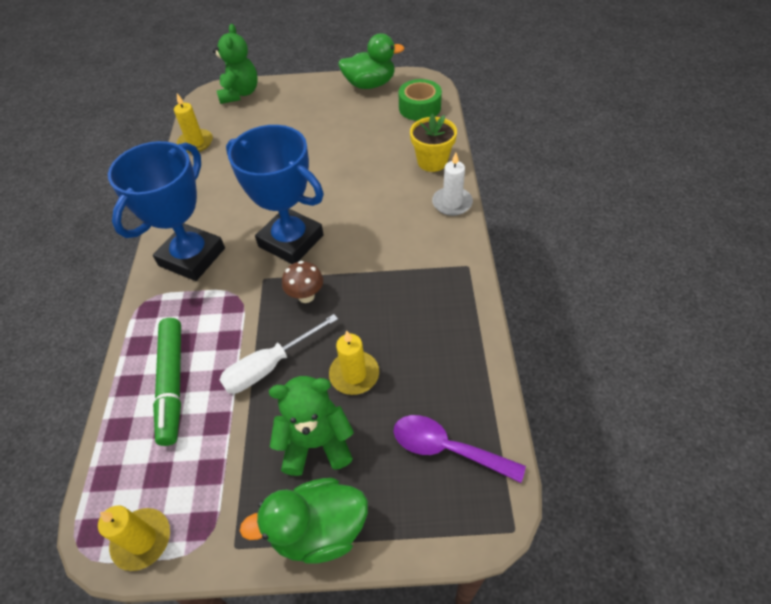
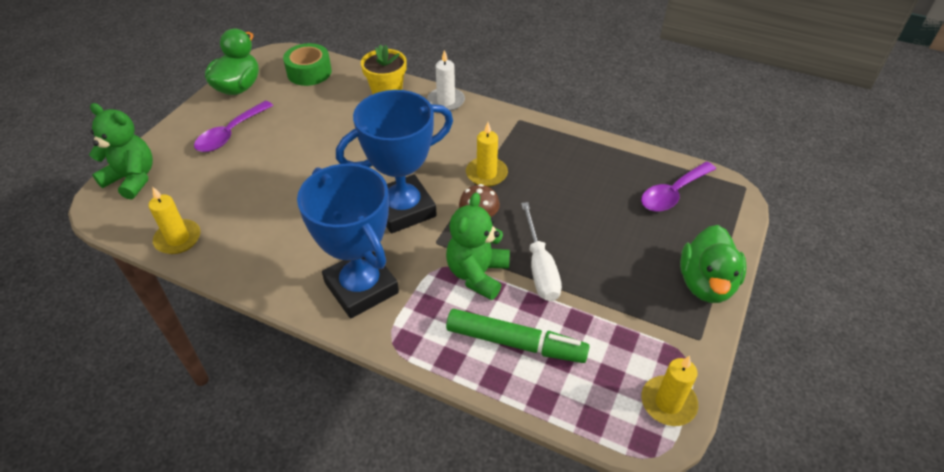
camera: 65 degrees left, 5 degrees down
(314, 109) = (230, 134): none -> purple spoon
(316, 443) = (632, 262): green teddy bear -> green teddy bear (477, 274)
(354, 374) = (581, 218): yellow candle -> yellow candle (486, 174)

